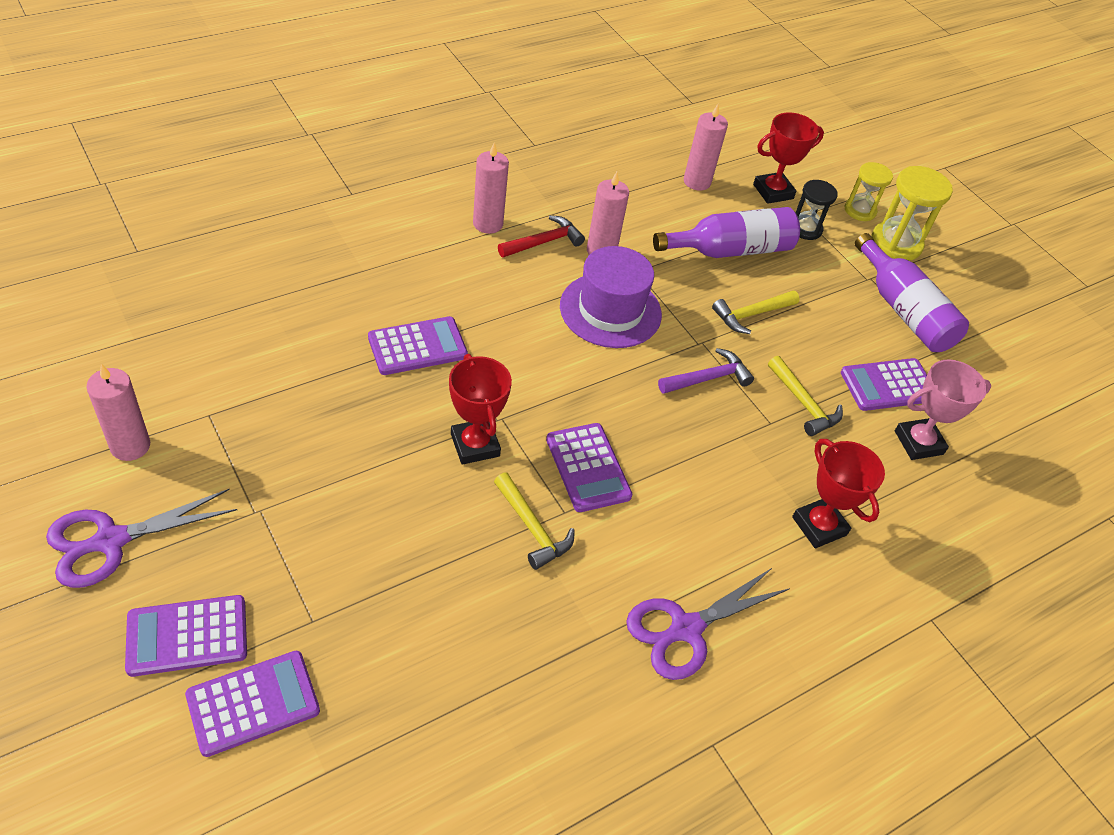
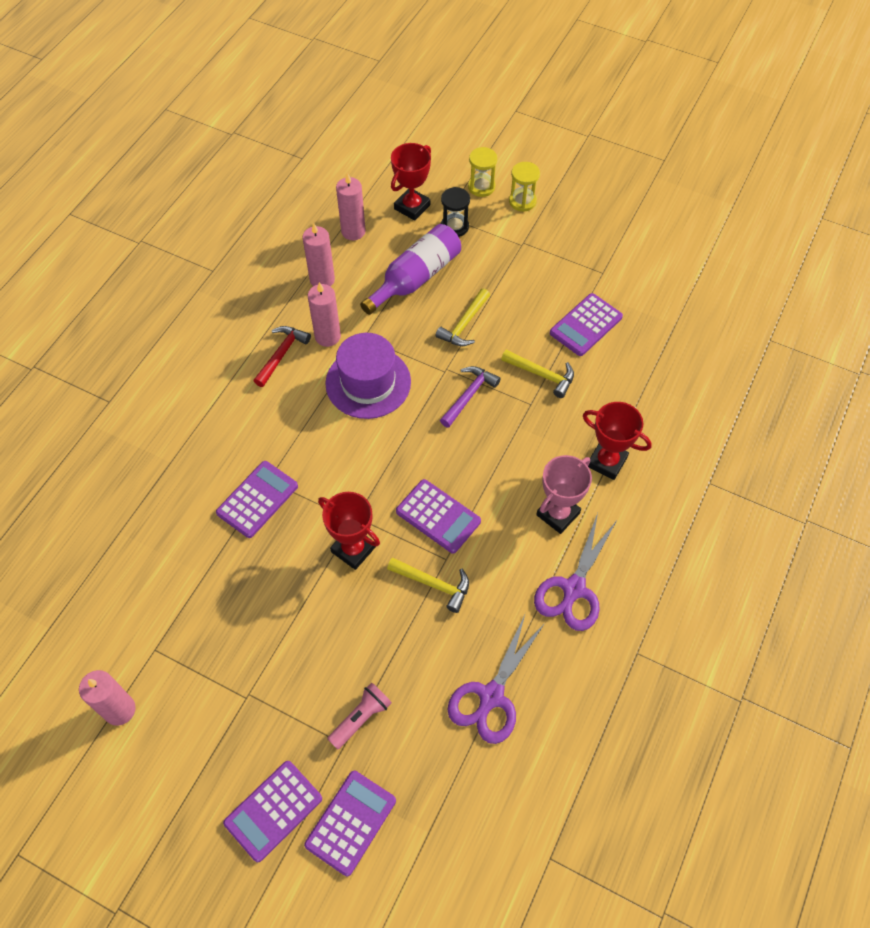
camera: 25 degrees left, 10 degrees up
(110, 541) = (167, 785): purple scissors -> purple scissors (491, 697)
(351, 607) = (361, 718): none -> pink flashlight
(488, 224) = (230, 364): pink candle -> pink candle (322, 279)
(896, 243) = (522, 201): yellow hourglass -> yellow hourglass, size x0.64
(904, 310) = (560, 256): purple bottle -> none
(918, 442) = (629, 358): pink trophy -> pink trophy (558, 514)

